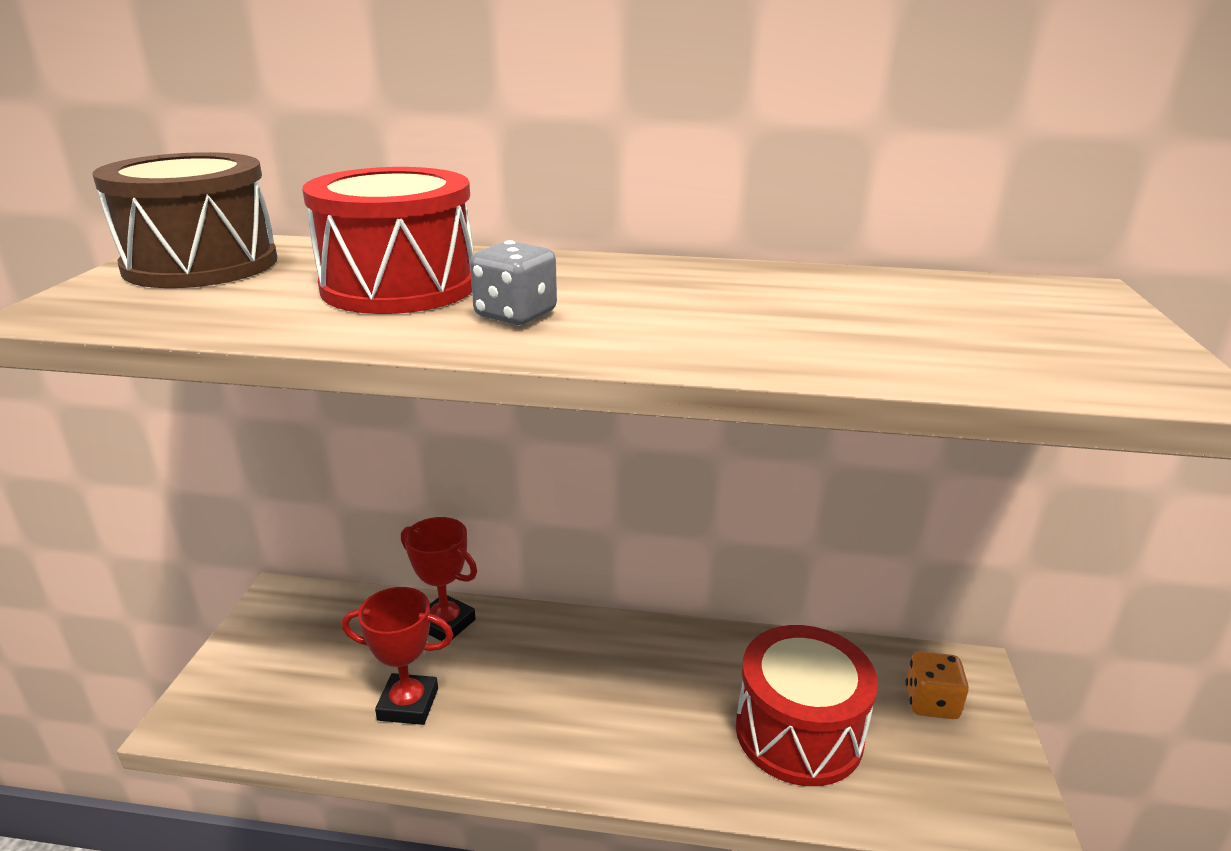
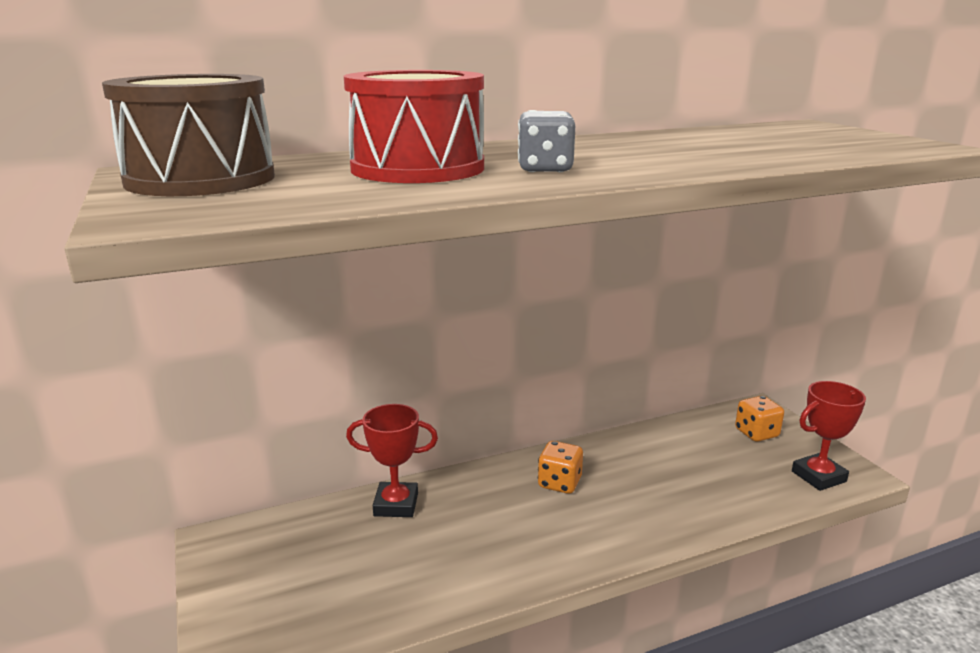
camera: 30 degrees left, 5 degrees down
(408, 704) = (426, 567): red trophy -> red trophy (818, 476)
(622, 667) = (559, 483): none -> orange dice
(799, 732) = (704, 476): red drum -> none

